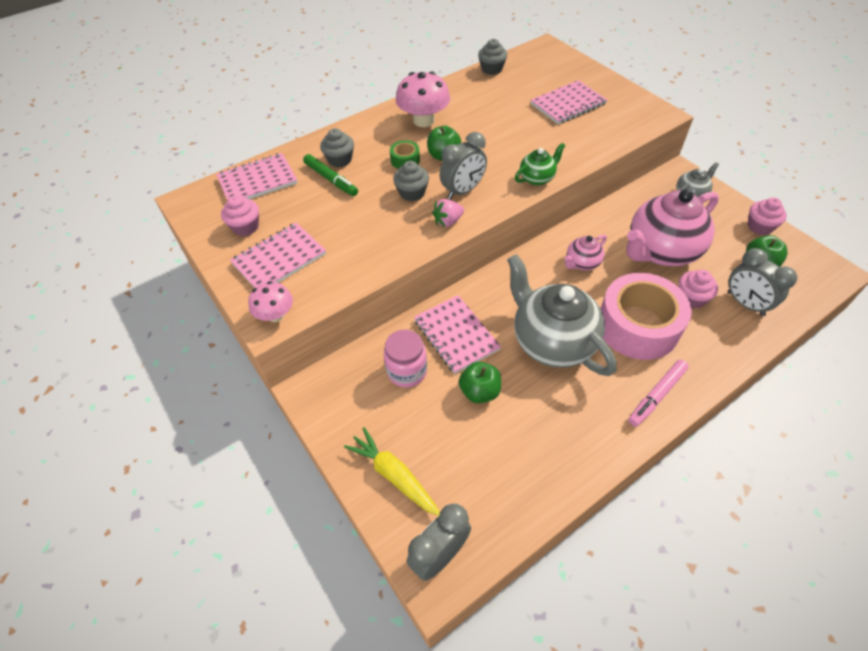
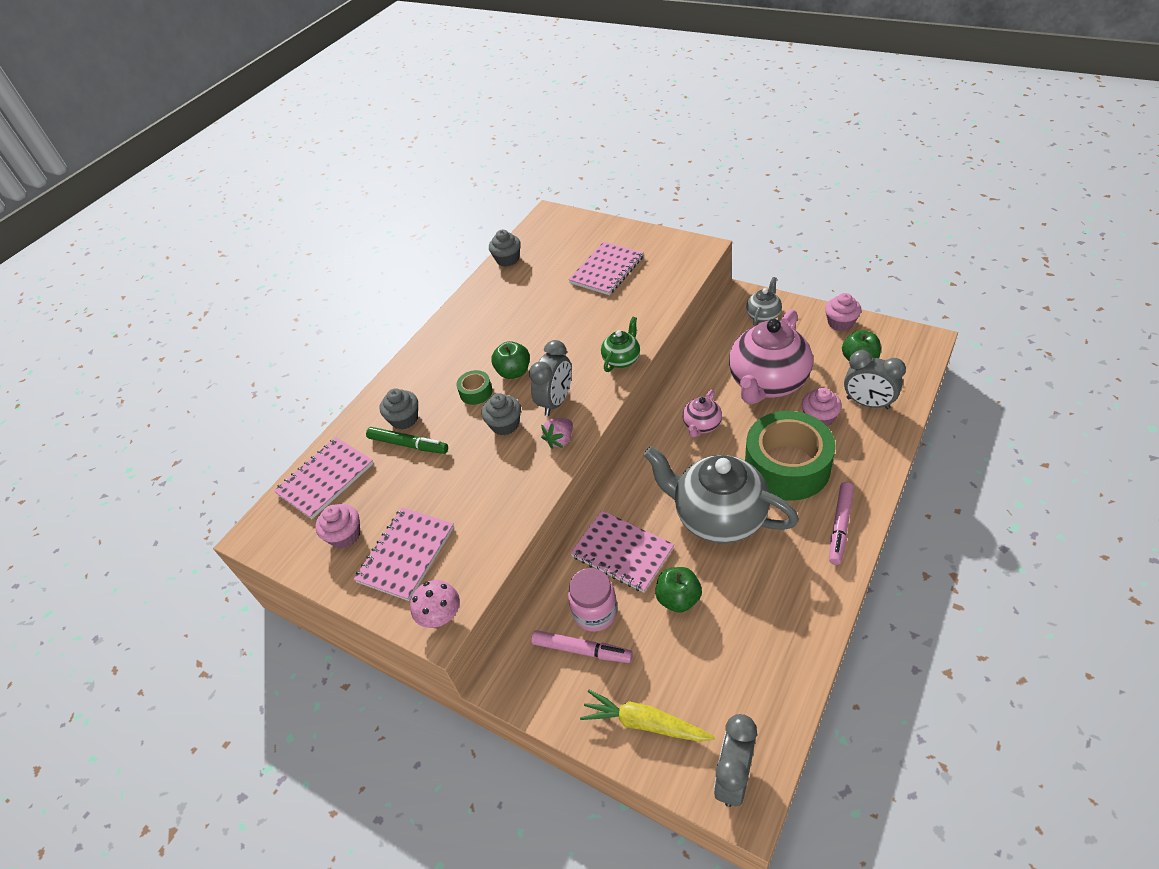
camera: 20 degrees left, 5 degrees down
(379, 395) = (582, 650): none -> pink marker
(423, 120) = (469, 341): pink mushroom -> none
(637, 326) = (787, 466): pink tape -> green tape

